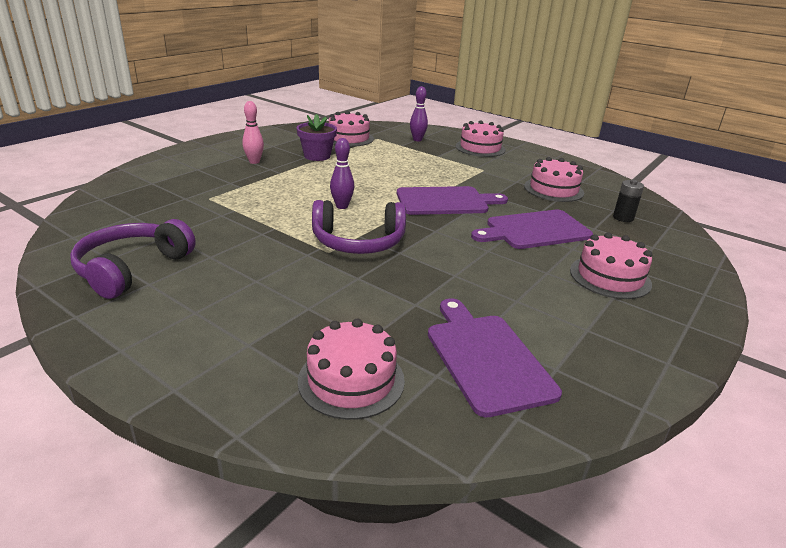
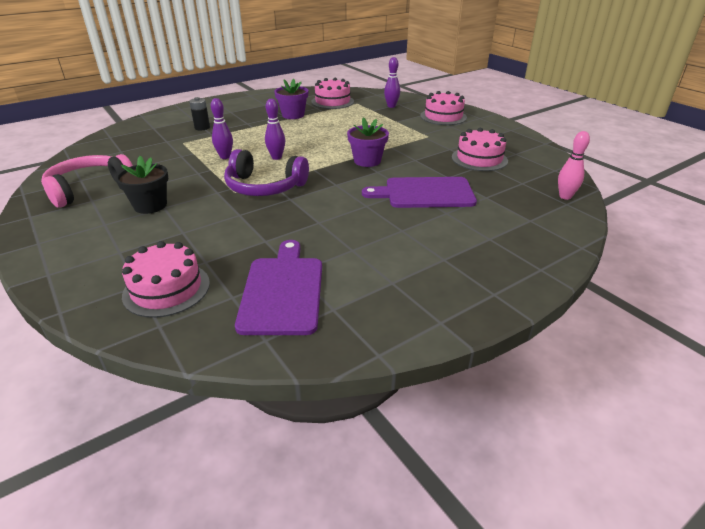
camera: 20 degrees right, 5 degrees up
(132, 269) = (89, 189): purple headphones -> pink headphones
(237, 280) = (150, 205): none -> black flower pot
(254, 162) = (240, 117): pink bowling pin -> pink bowling pin (565, 196)
(279, 211) = (225, 157): none -> purple bowling pin
(445, 201) = (367, 161): purple cutting board -> purple flower pot
(610, 277) = (458, 241): pink cake -> none
(623, 218) = (525, 191): black battery -> black battery (202, 127)

